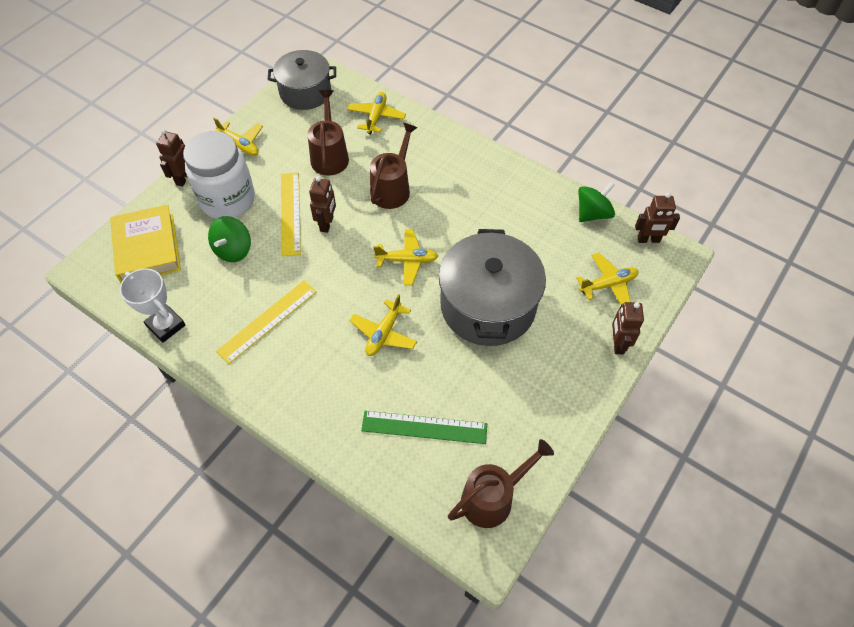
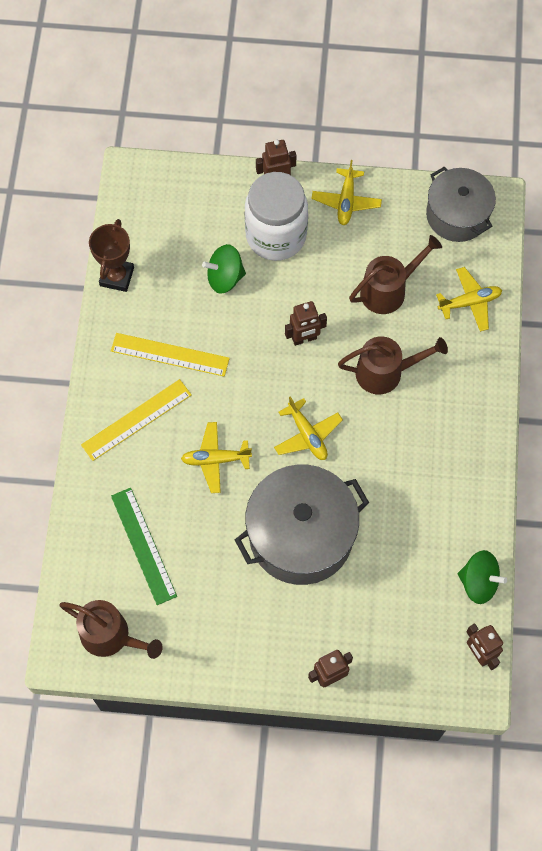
camera: 60 degrees right, 10 degrees up
(147, 248) = (182, 206): yellow book -> none
(166, 325) = (117, 277): white trophy -> brown trophy
(290, 213) = (296, 299): yellow ruler -> yellow ruler (136, 420)
(608, 284) = (395, 637): yellow plane -> none

